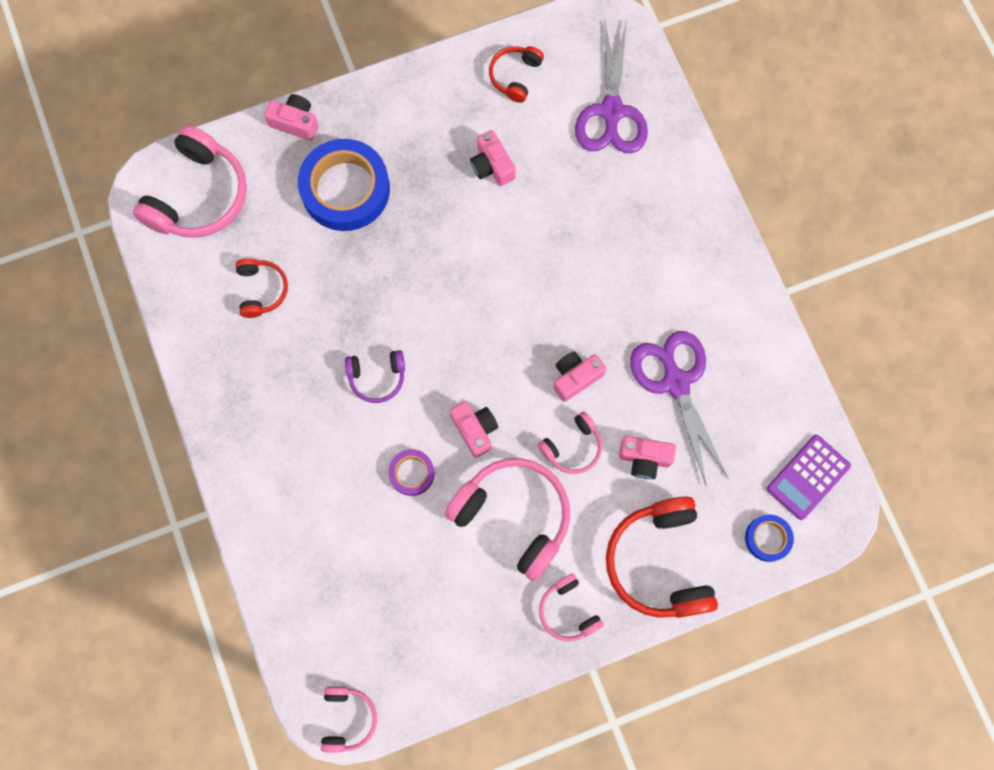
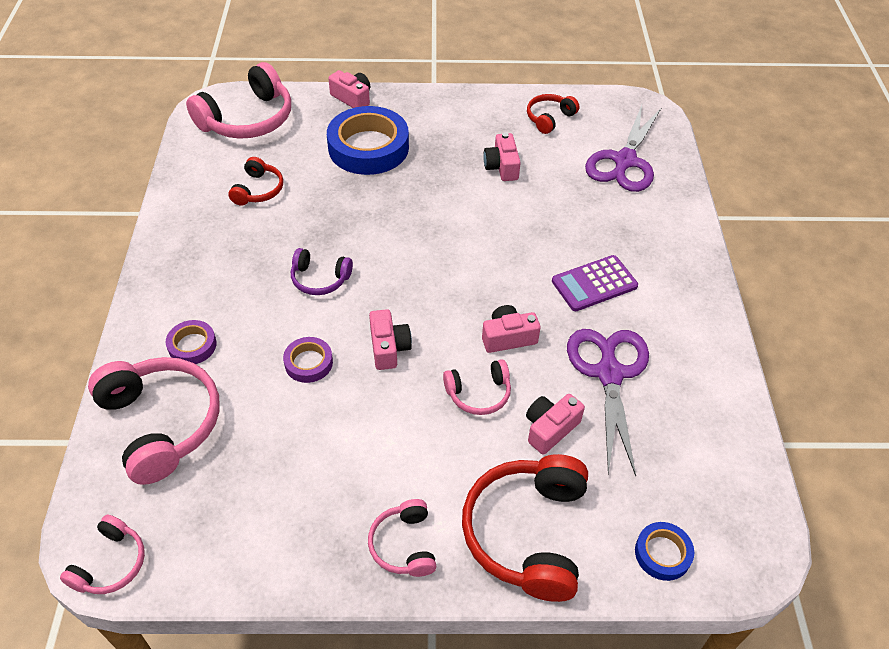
camera: 20 degrees right, 25 degrees down
(298, 496) = (192, 345): none -> purple tape
(514, 516) = (390, 433): pink headphones -> pink headphones (161, 423)
(644, 459) = (550, 428): pink camera -> pink camera turned 105 degrees clockwise
(808, 477) = (729, 508): purple calculator -> purple calculator (594, 284)

